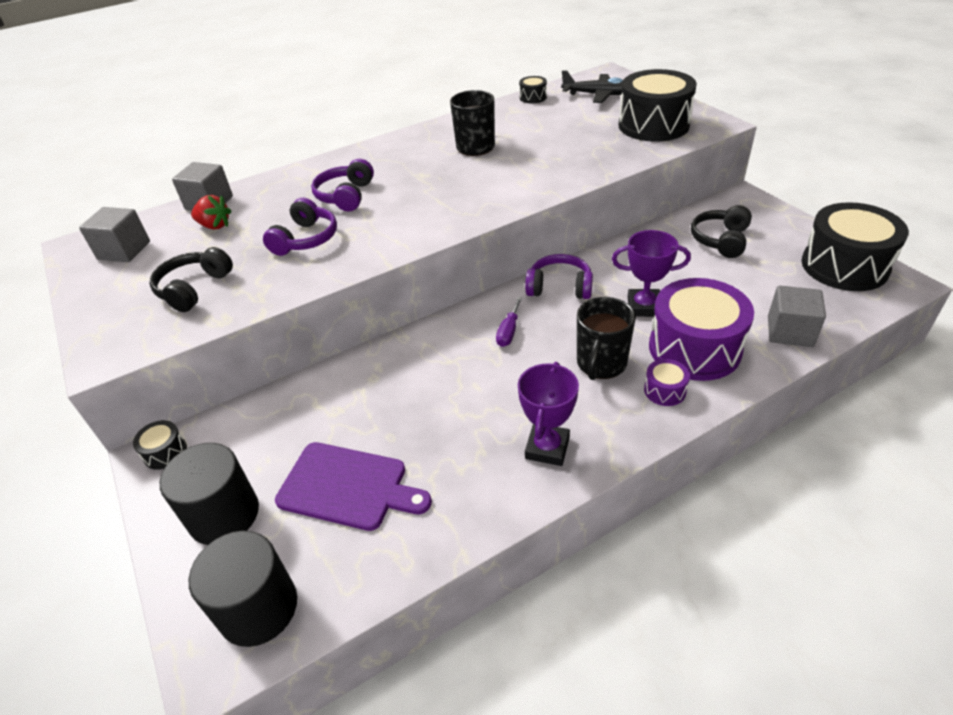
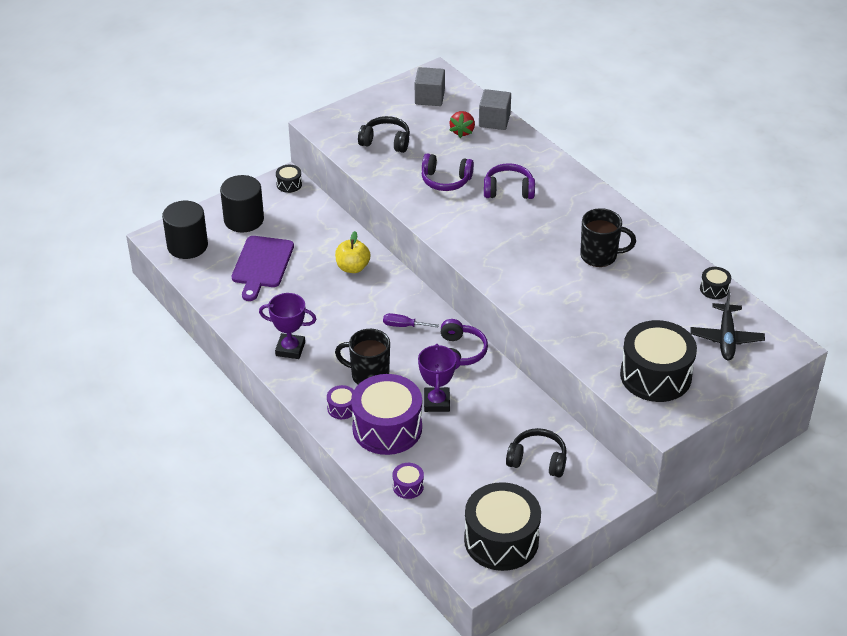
camera: 80 degrees right, 0 degrees up
(385, 378) = (352, 267): none -> yellow apple
(789, 332) = (408, 486): grey cube -> purple drum

